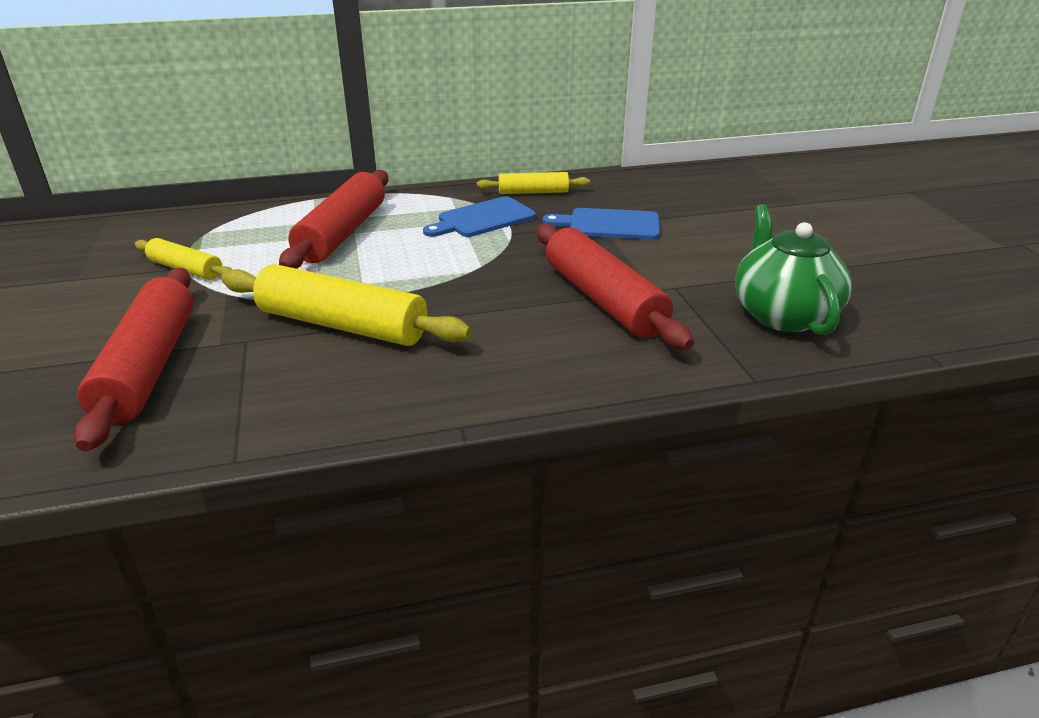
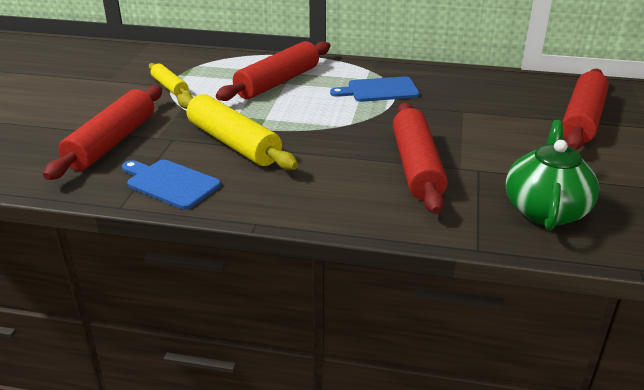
camera: 25 degrees right, 0 degrees up
(533, 192) = (432, 77): yellow rolling pin -> none
(609, 224) = (469, 113): blue cutting board -> blue cutting board (170, 183)
(731, 208) = (582, 120): none -> red rolling pin

